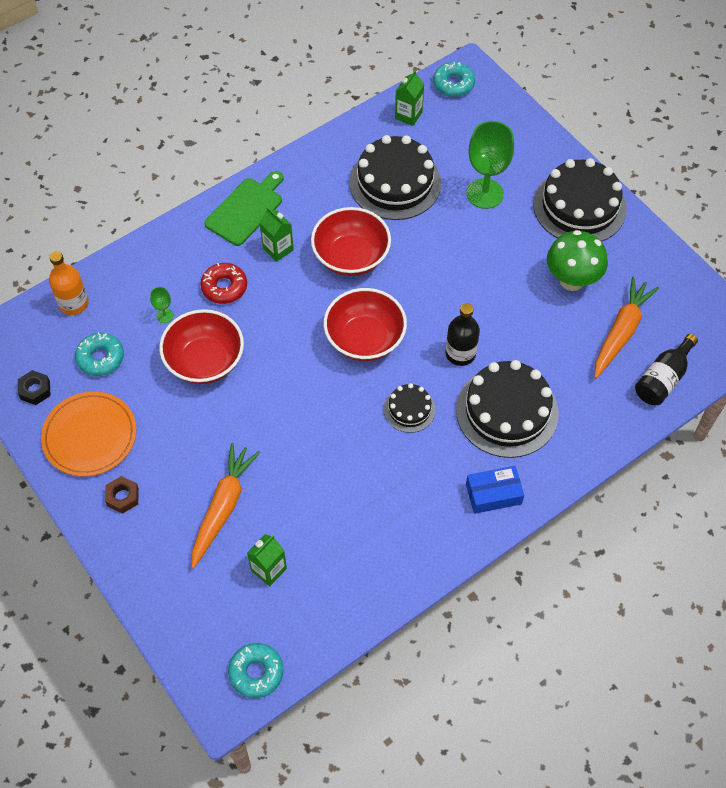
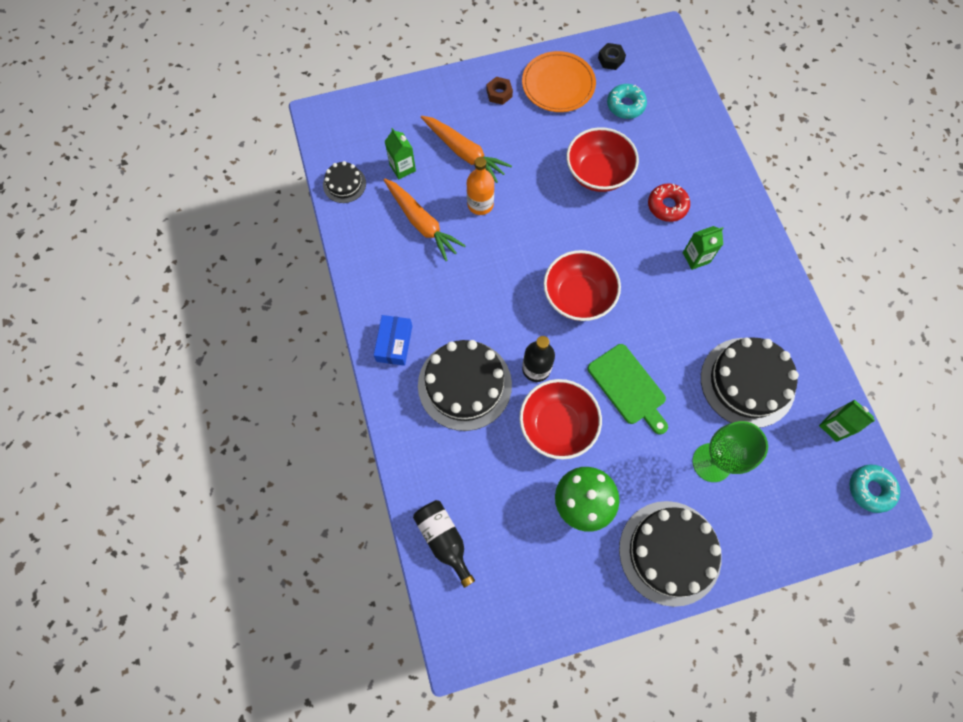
camera: 110 degrees right, 10 degrees up
(74, 303) = (684, 98): orange bottle -> orange bottle (480, 204)
(165, 316) = (651, 156): green goblet -> none
(246, 209) = (748, 245): green cutting board -> green cutting board (628, 387)
(256, 672) = (331, 140): turquoise donut -> none
(351, 257) = (669, 314): red bowl -> red bowl (557, 425)
(409, 409) = (496, 308): black cake -> black cake (344, 184)
(621, 332) = (508, 524): orange carrot -> orange carrot (422, 223)

